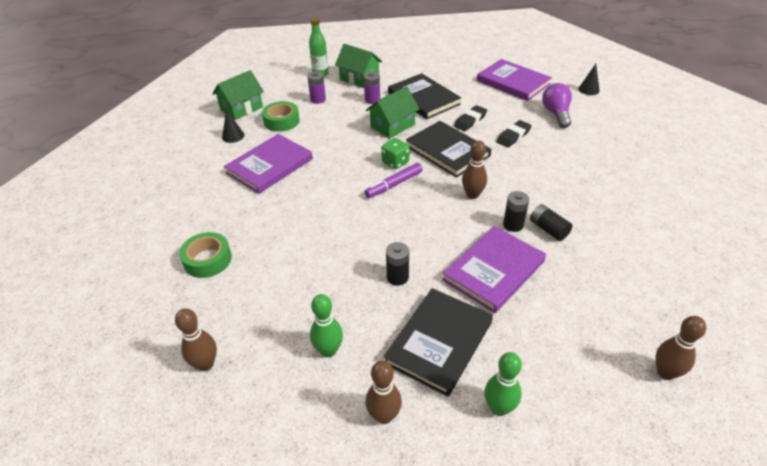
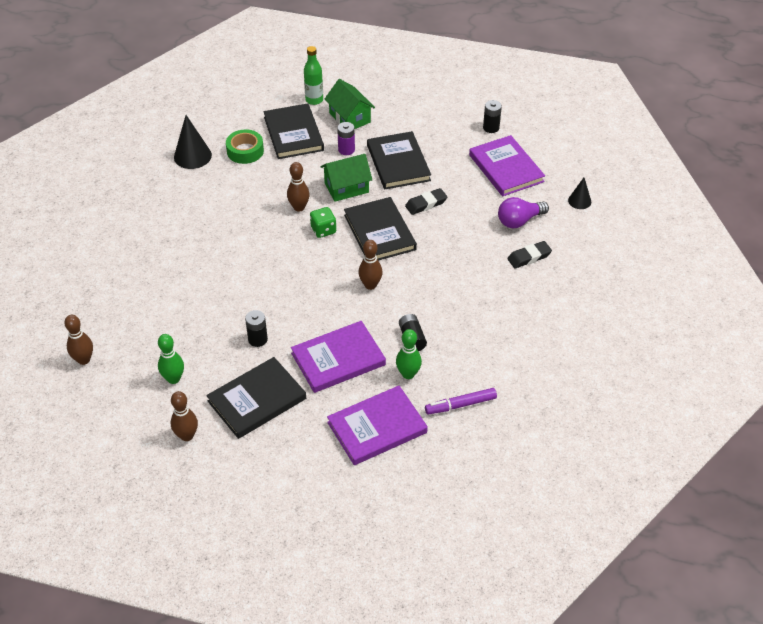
camera: 20 degrees right, 5 degrees up
(207, 260) = (118, 277): green tape -> none
(233, 136) = (192, 156): black cone -> black cone, size x1.69
(241, 108) = (215, 124): green house -> none
(269, 166) = (209, 200): purple book -> purple book (377, 427)
(318, 99) = (293, 134): purple battery -> black book
(394, 184) = (308, 253): purple marker -> purple marker (460, 405)
(499, 408) = (268, 458): green bowling pin -> green bowling pin (408, 374)
(513, 136) = (455, 235): black eraser -> black eraser (529, 257)
(513, 225) = (385, 325): black battery -> black battery (491, 128)
(556, 114) = (519, 221): purple light bulb -> purple light bulb turned 135 degrees counterclockwise
(665, 372) = (408, 477): brown bowling pin -> brown bowling pin (299, 207)

